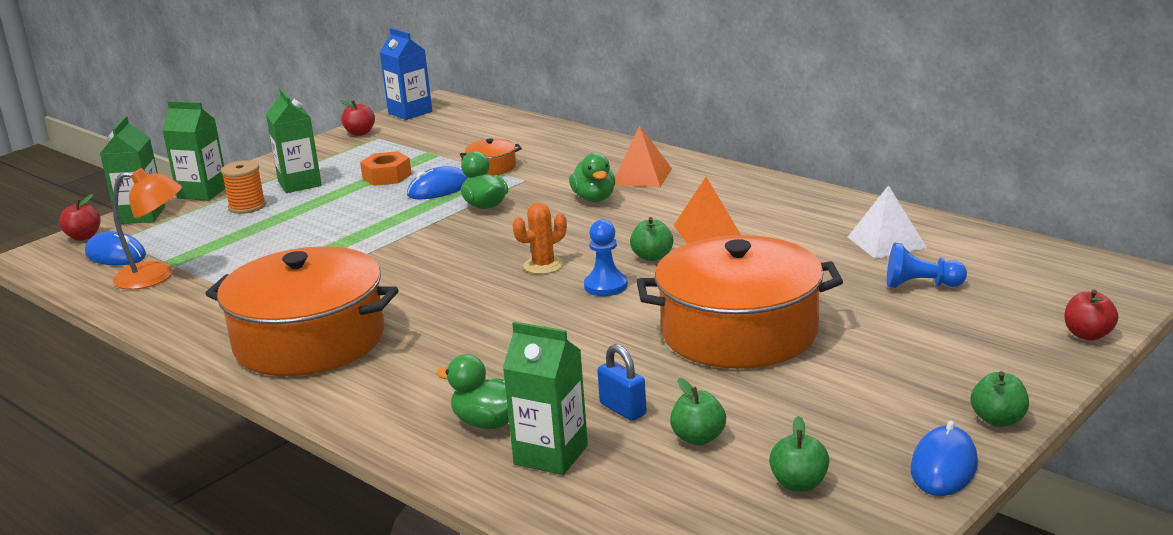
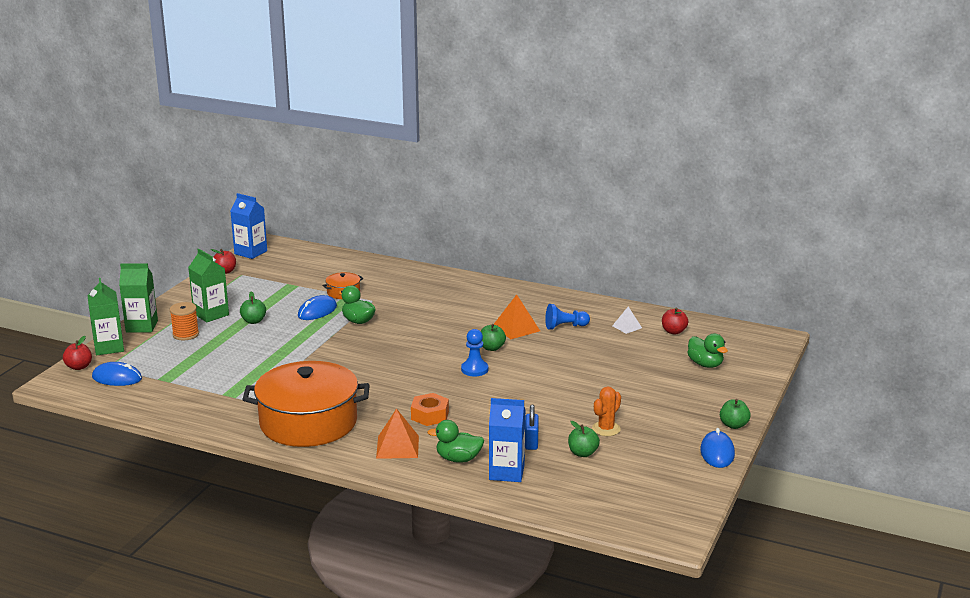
camera: 20 degrees left, 0 degrees up
(156, 276) = (162, 390): orange lamp -> none
(387, 176) = (272, 304): orange nut -> orange nut (430, 415)
(543, 265) = (426, 359): orange cactus -> orange cactus (606, 429)
(551, 455) = (506, 472): green carton -> blue carton
(594, 199) = (429, 311): green duck -> green duck (705, 364)
(623, 409) = (531, 442): blue padlock -> blue padlock turned 60 degrees clockwise
(642, 176) = (451, 292): orange pyramid -> orange pyramid (397, 447)
(739, 332) = (571, 390): orange pot -> none
(799, 484) = (649, 470): green apple -> green apple (253, 321)
(886, 242) = (627, 327): white pyramid -> white pyramid, size x0.61
(921, 285) = (659, 352): blue pawn -> blue pawn (565, 327)
(1088, 335) = (760, 373): red apple -> red apple (673, 331)

